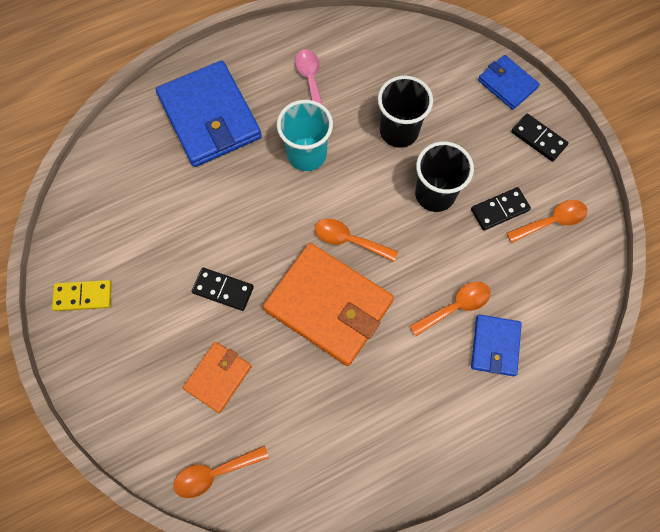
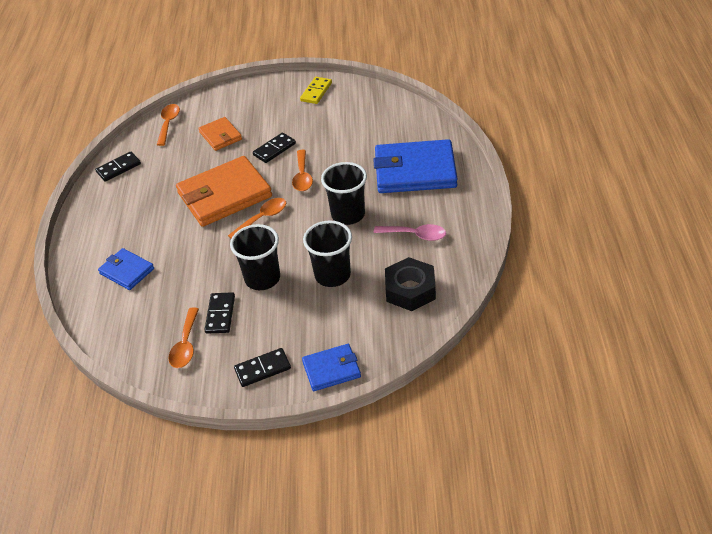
camera: 120 degrees right, 25 degrees down
(307, 154) = (348, 215): turquoise cup -> black cup
(333, 484) = (118, 168): none -> black domino
(385, 59) = (410, 290): none -> black nut
(455, 307) = (170, 259): orange spoon -> orange spoon (302, 176)

